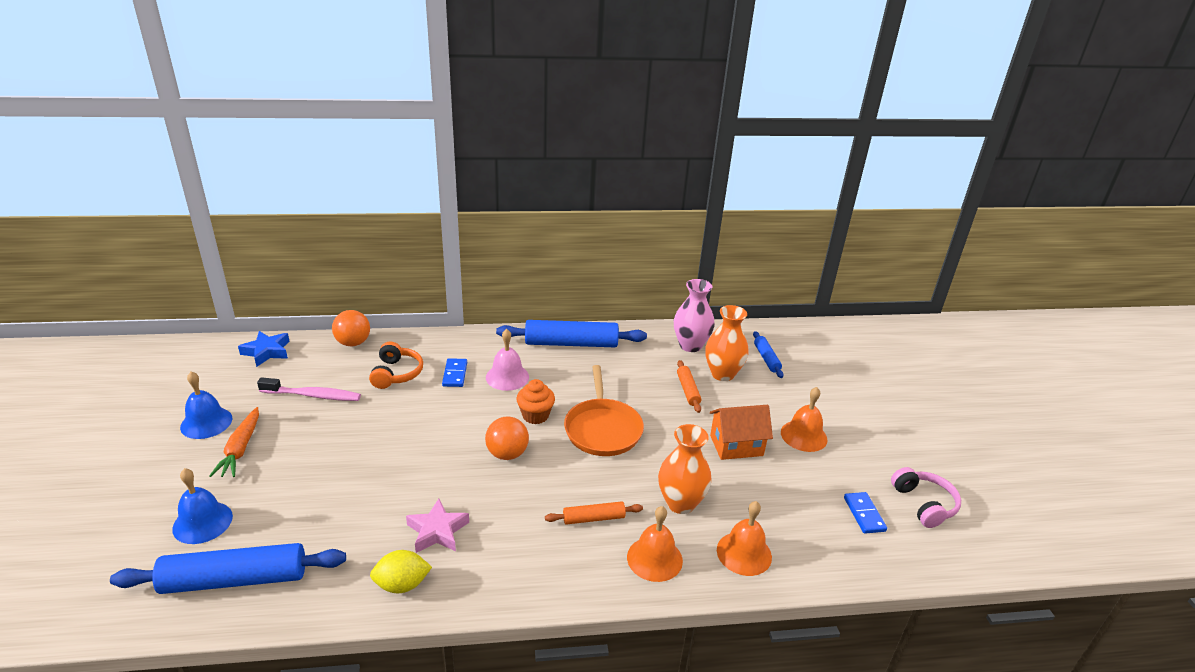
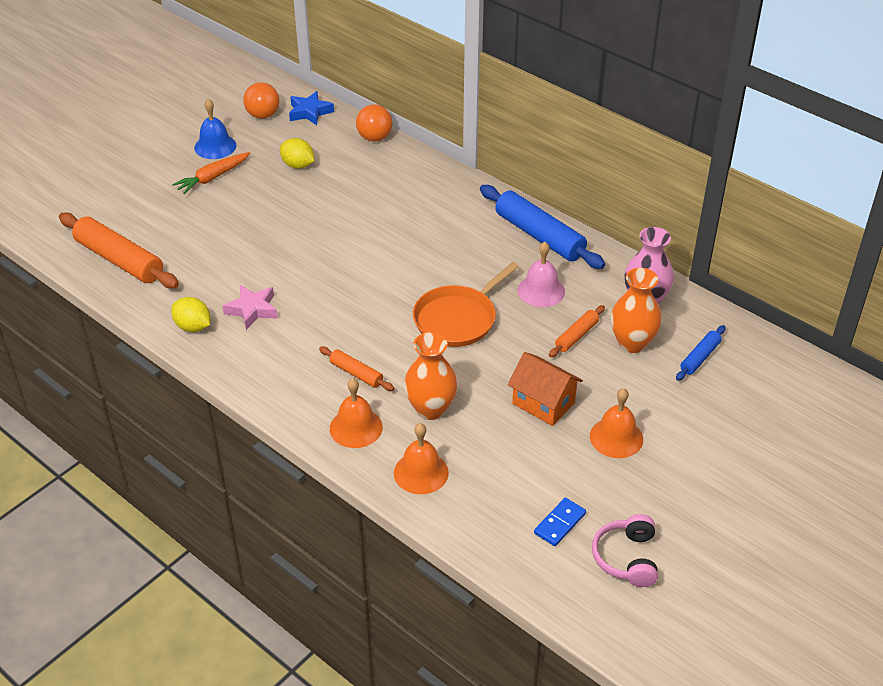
camera: 50 degrees right, 10 degrees up
(202, 522) = (142, 213): blue bell -> none
(235, 579) = (119, 260): blue rolling pin -> orange rolling pin
(313, 395) = (298, 165): pink toothbrush -> yellow lemon
(396, 374) = (372, 181): orange headphones -> none
(455, 374) = (411, 207): blue domino -> none
(507, 377) = (447, 232): pink bell -> pink bell (541, 291)
(507, 454) = (364, 290): orange ball -> orange ball (263, 115)
(535, 415) = (423, 276): orange cupcake -> none
(924, 504) = (626, 558): pink headphones -> pink headphones turned 150 degrees clockwise

